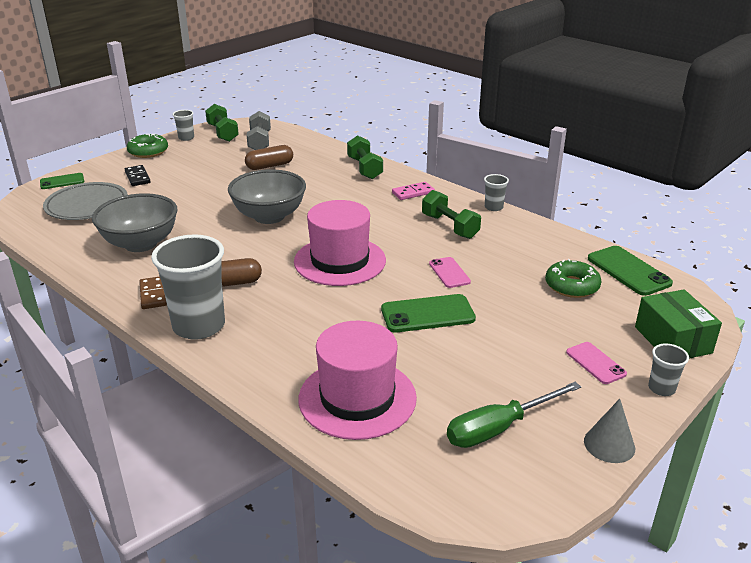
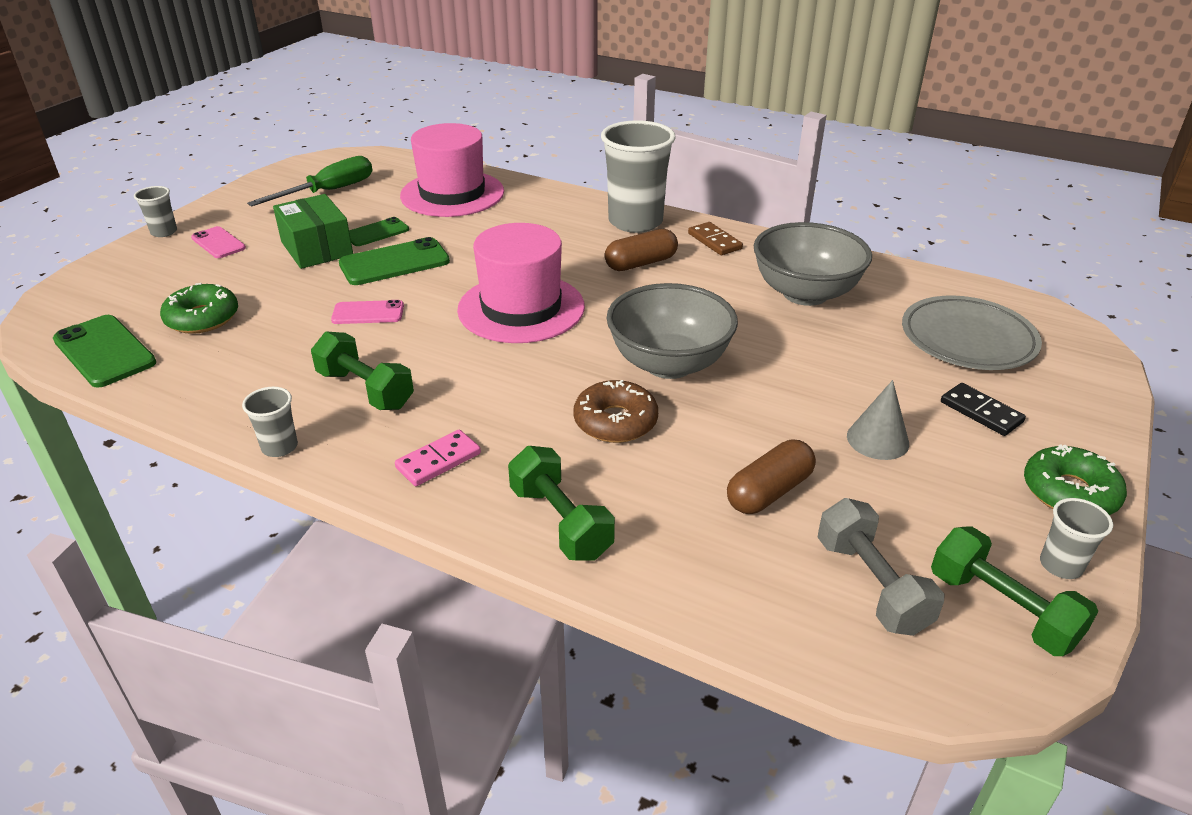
camera: 165 degrees right, 5 degrees up
(62, 181) = (1089, 380): green phone -> green phone (377, 232)
(318, 196) = (615, 421): none -> brown donut
(449, 273) = (368, 313): pink phone -> pink phone turned 60 degrees counterclockwise
(609, 444) = (238, 193): grey cone -> grey cone (877, 439)
(673, 340) = (115, 273): green box -> green box (317, 248)

